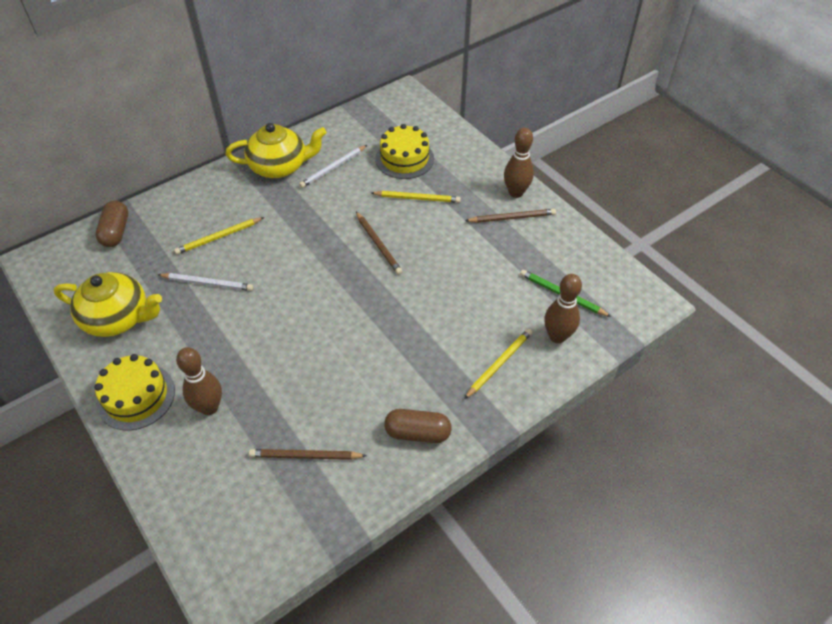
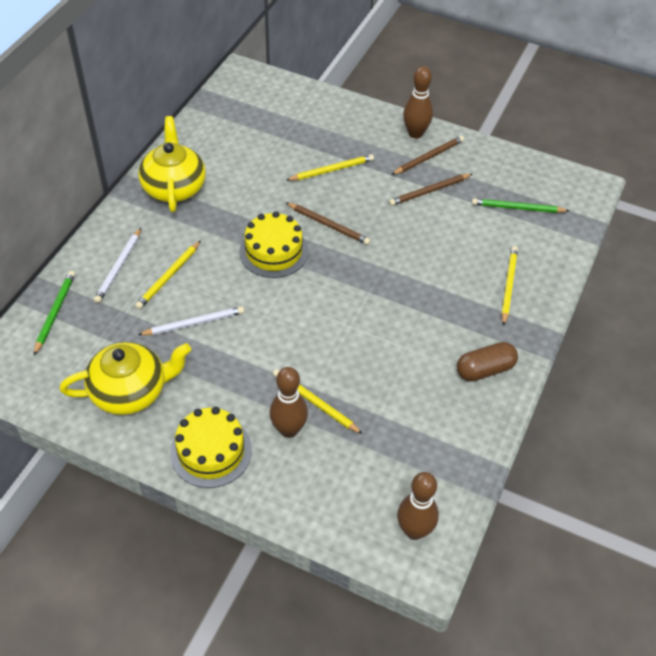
camera: 30 degrees left, 0 degrees up
(116, 232) = (55, 312): brown capsule -> green pencil
(248, 394) = (315, 403): none -> yellow pencil
(280, 166) = (174, 187): yellow teapot -> yellow teapot turned 60 degrees counterclockwise
(305, 456) = (407, 430): brown pencil -> brown pencil (429, 191)
(333, 168) = (229, 169): white pencil -> white pencil (119, 267)
(404, 158) = (291, 137): yellow cake -> yellow cake (274, 251)
(557, 336) = (538, 244): brown bowling pin -> brown bowling pin (414, 530)

